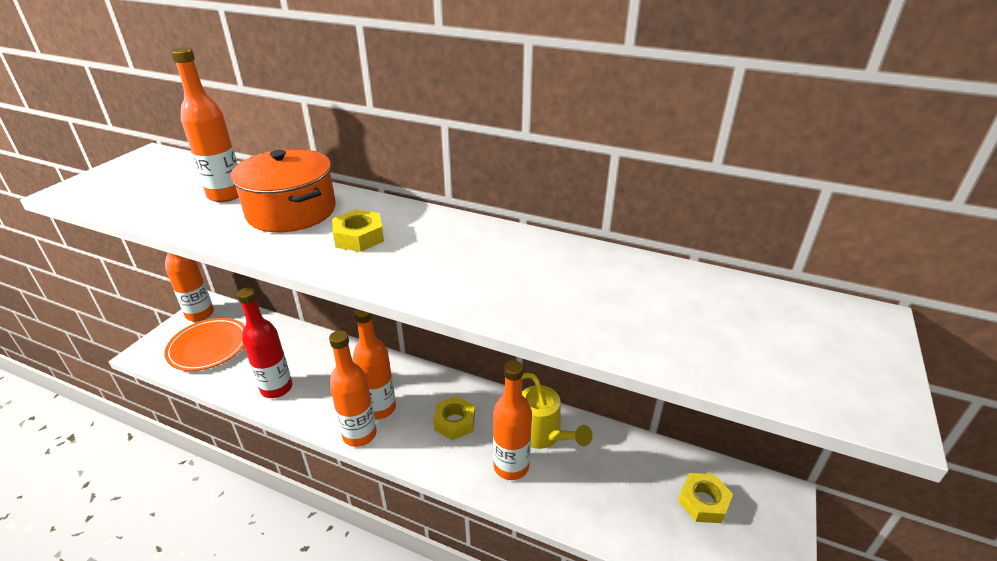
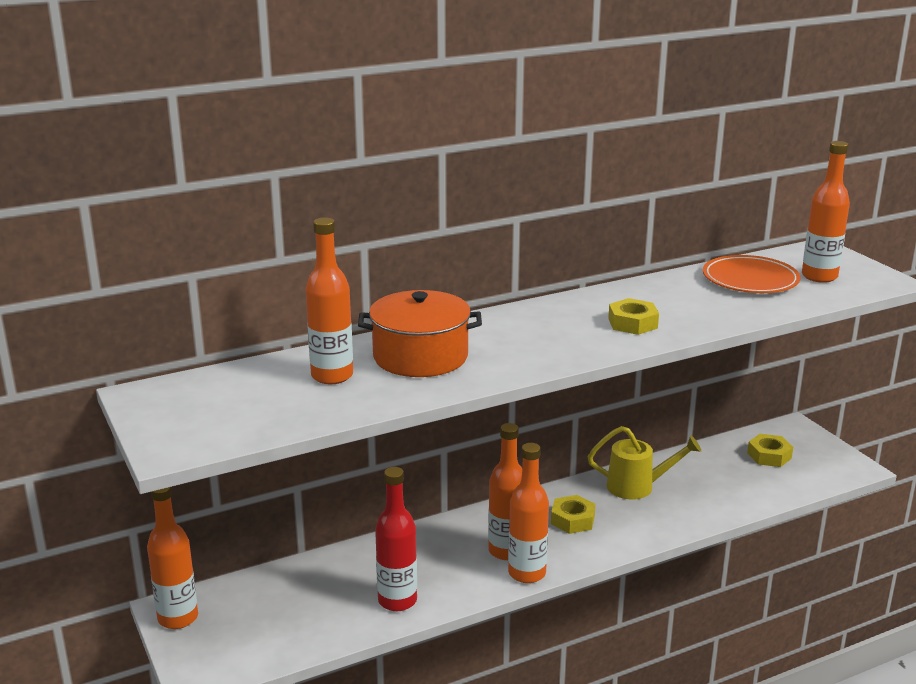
camera: 50 degrees left, 10 degrees down
(208, 347) = (258, 627): orange plate -> orange plate (750, 279)
(359, 237) = (514, 343): yellow nut -> yellow nut (632, 323)
(511, 466) = (652, 514): orange bottle -> orange bottle (819, 276)

